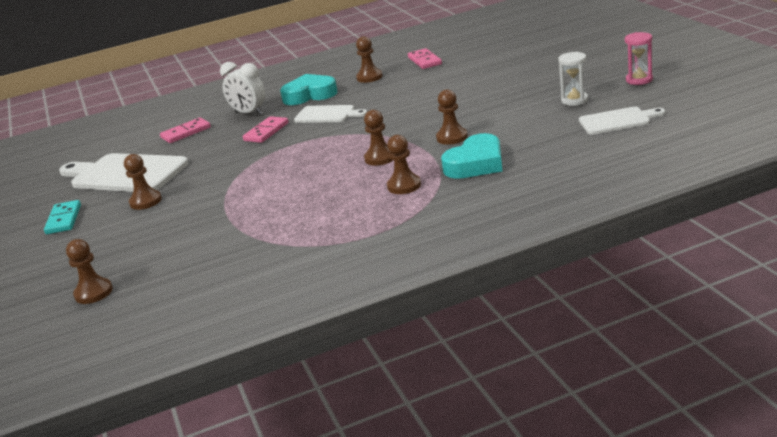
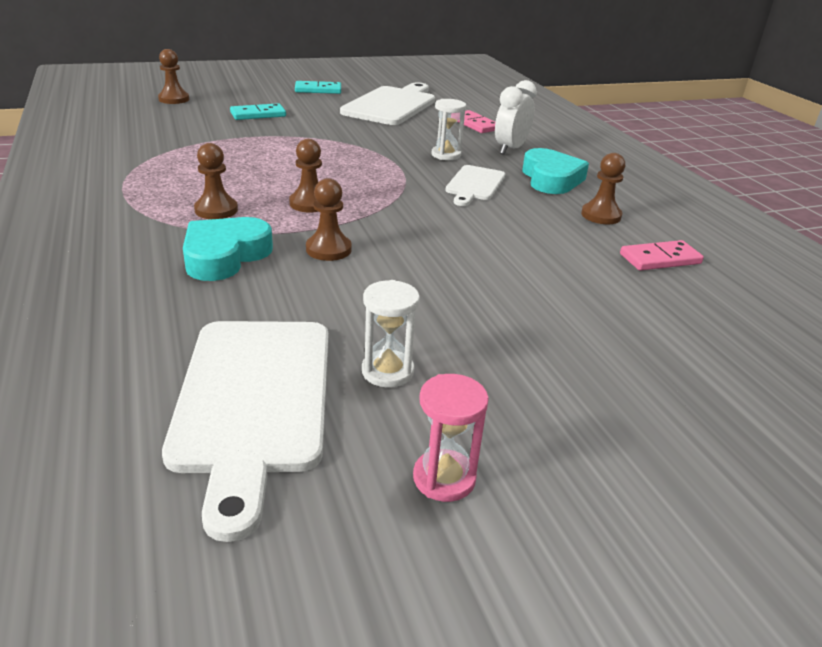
camera: 85 degrees right, 5 degrees up
(145, 201) = (321, 111): brown pawn -> none
(156, 229) = (258, 114): none -> turquoise domino
(266, 132) = (446, 155): pink domino -> white hourglass
(476, 164) = (225, 256): turquoise heart -> turquoise heart turned 75 degrees clockwise
(617, 121) = (253, 400): white cutting board -> white cutting board, size x1.80

